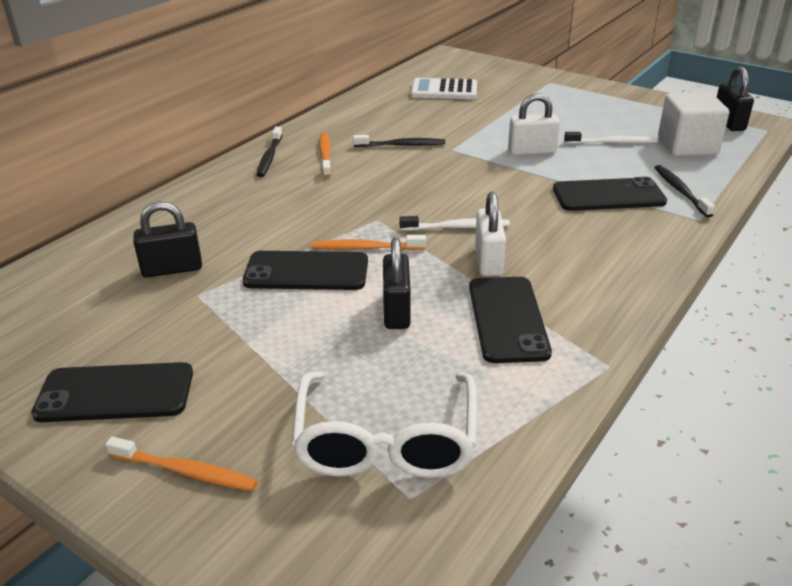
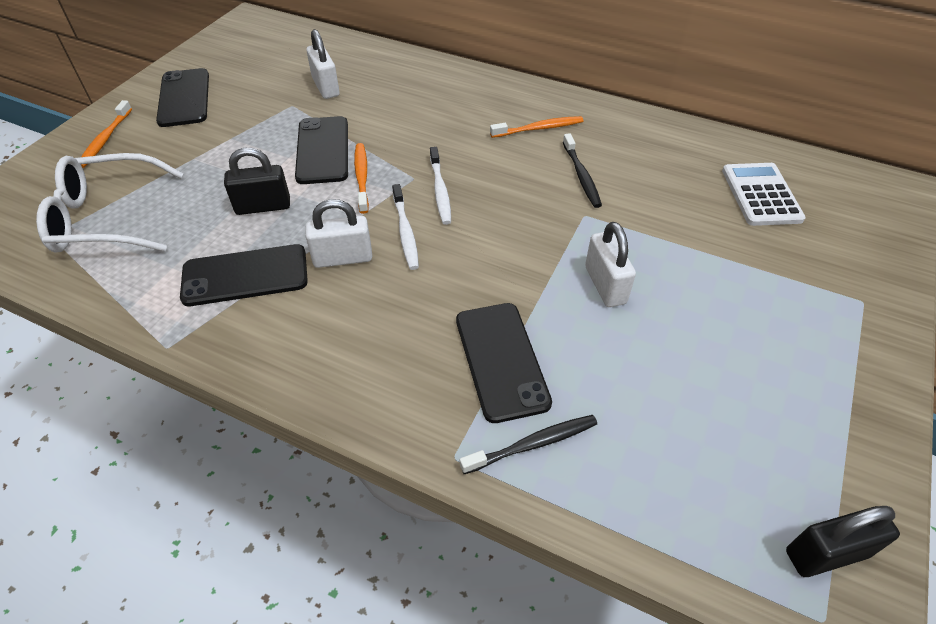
camera: 80 degrees right, 15 degrees up
(172, 269) = (326, 87): black padlock -> white padlock
(270, 157) = (524, 97): black toothbrush -> none
(612, 143) = (666, 371): white toothbrush -> white toothbrush (440, 190)
(687, 146) = (692, 471): white cube -> none

